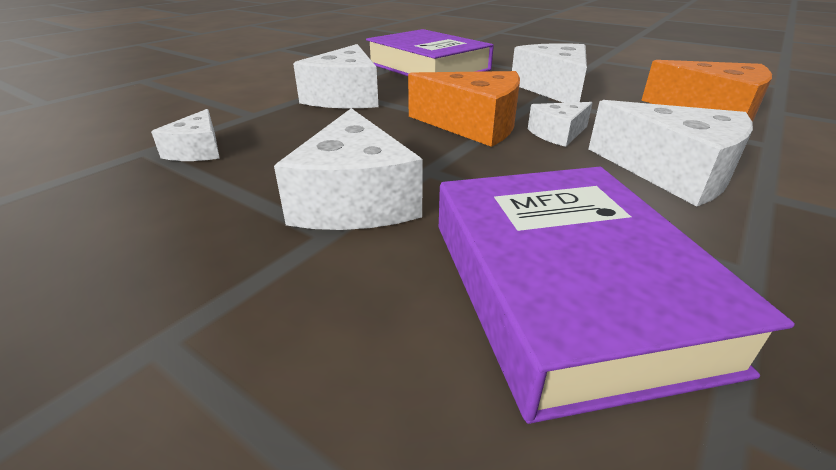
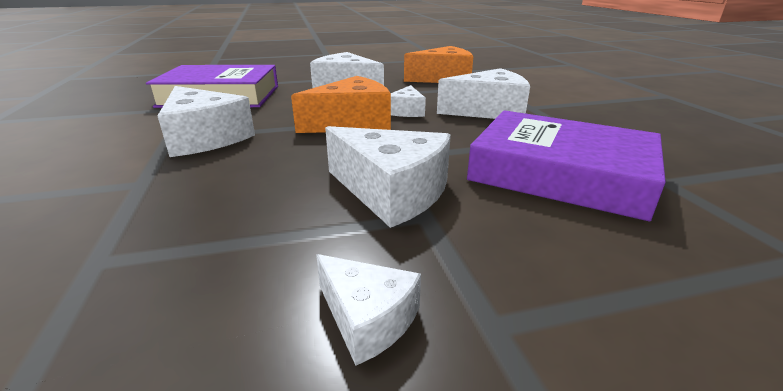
camera: 50 degrees left, 5 degrees down
(197, 150) = (166, 231): white cheese -> white cheese (367, 318)

